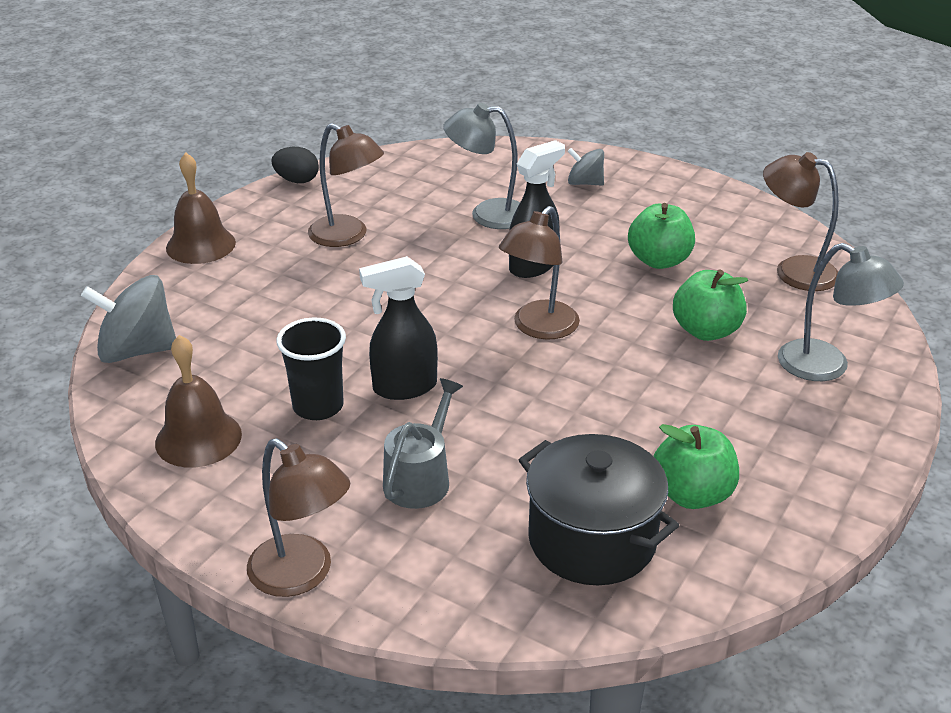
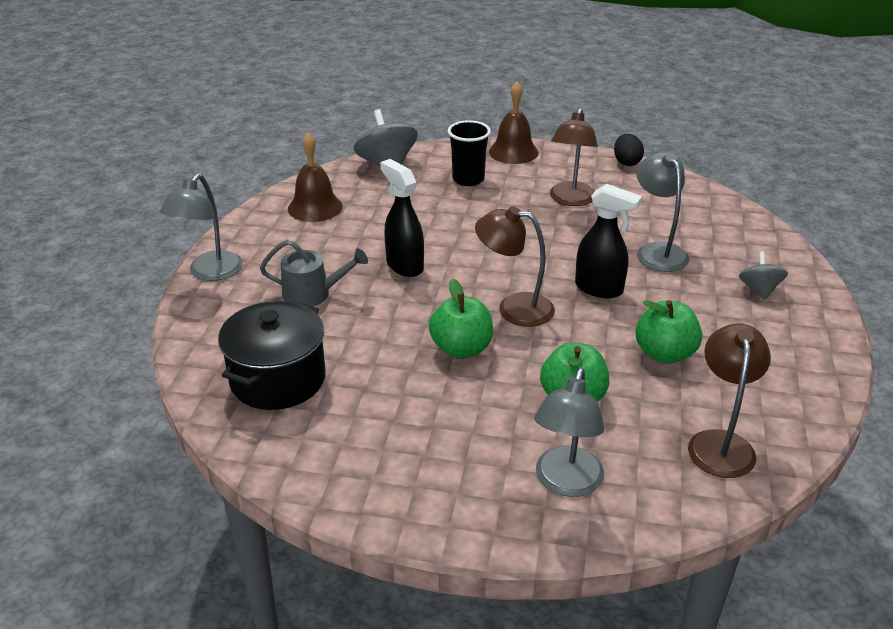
camera: 70 degrees right, 0 degrees up
(302, 575) = (209, 273): brown lamp -> grey lamp
(318, 406) = (366, 238): black cup -> black cup (468, 179)
(692, 494) = (346, 421): green apple -> green apple (461, 349)

